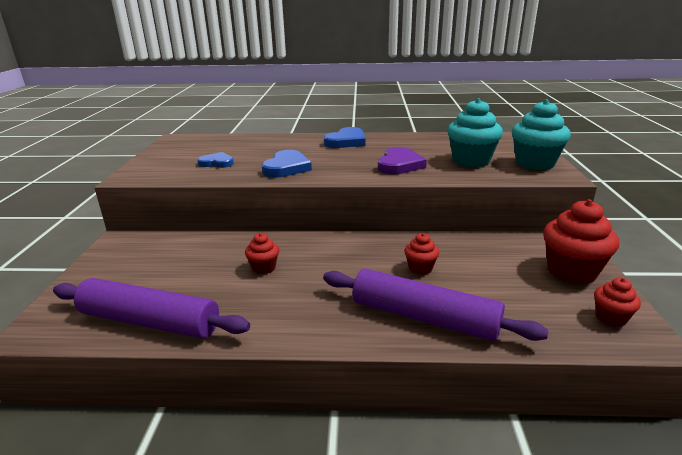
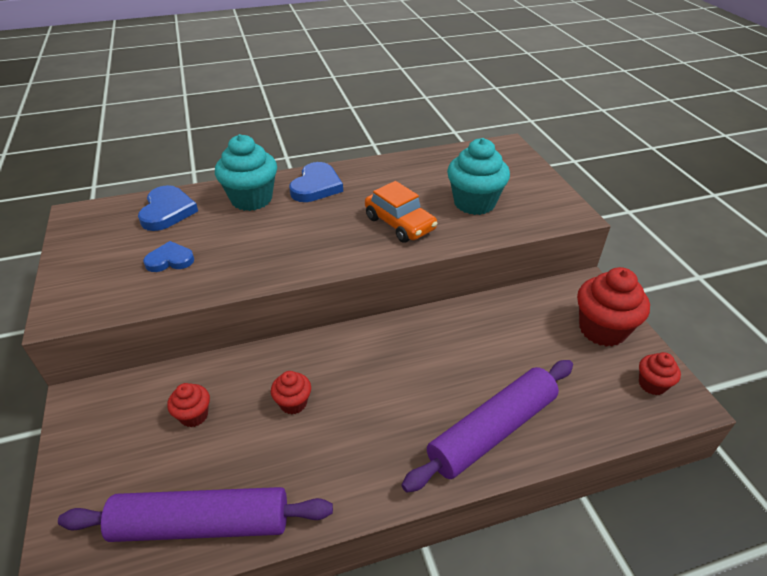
camera: 20 degrees left, 15 degrees up
(286, 167) = (268, 253): blue heart -> blue heart (167, 211)
(399, 165) = (400, 224): purple heart -> orange car
(420, 268) = (462, 361): red cupcake -> red cupcake (194, 415)
(424, 317) = (492, 430): purple rolling pin -> purple rolling pin turned 45 degrees counterclockwise
(534, 163) = (540, 196): turquoise cupcake -> turquoise cupcake (251, 199)

